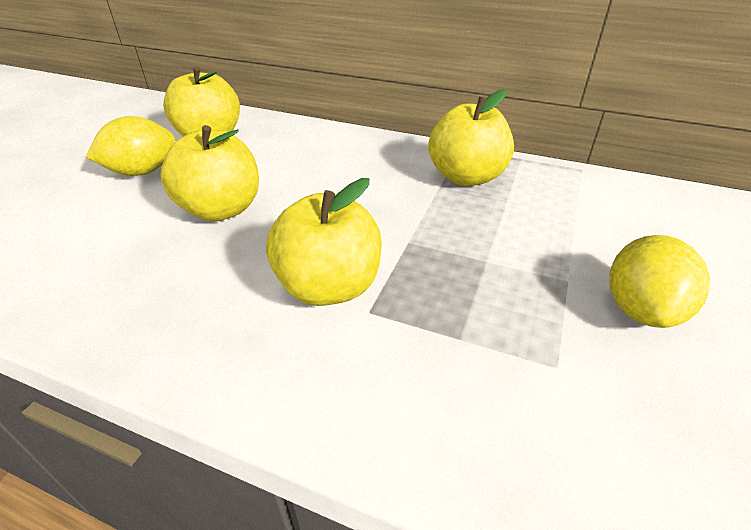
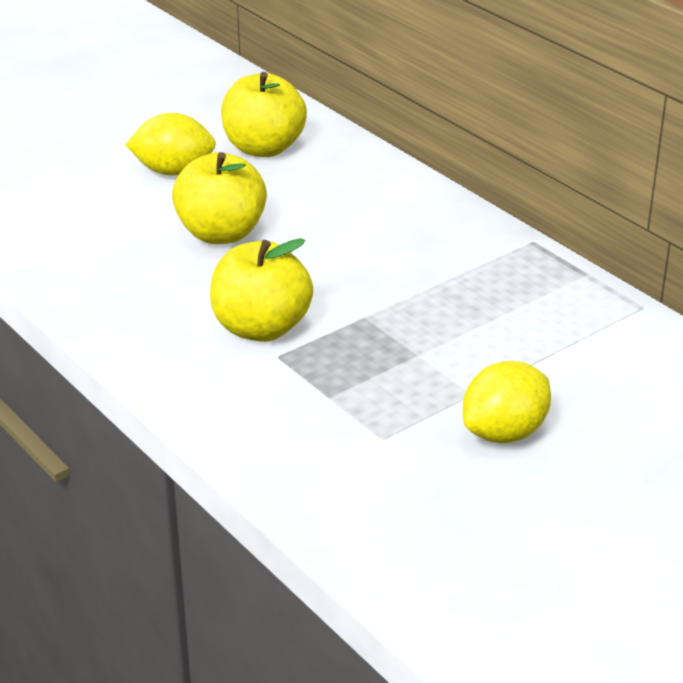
camera: 30 degrees right, 5 degrees down
(466, 177) = (495, 275): yellow apple -> none

